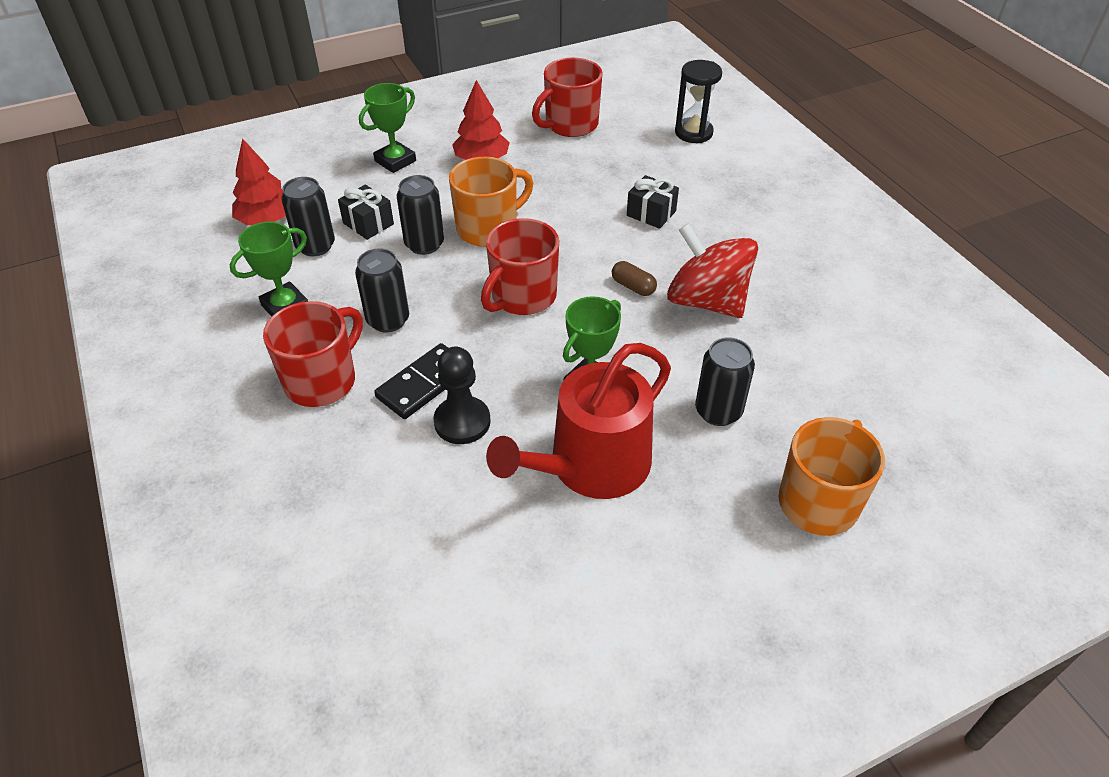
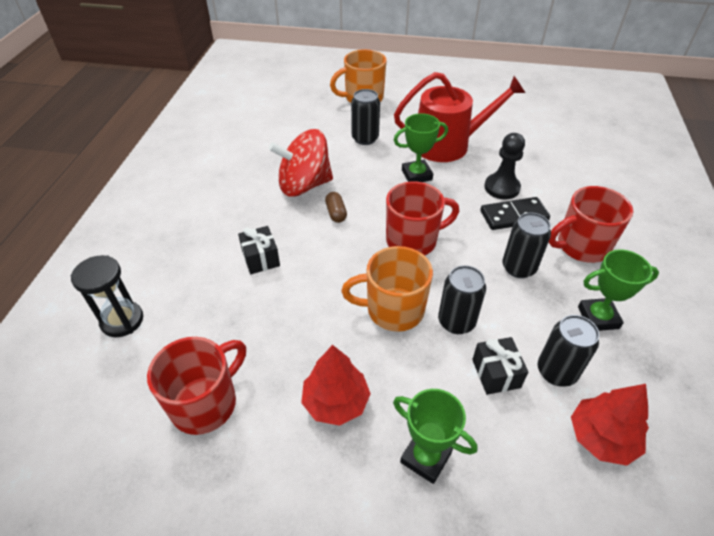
camera: 145 degrees left, 0 degrees up
(395, 161) = (425, 457): green trophy -> green trophy turned 45 degrees clockwise
(570, 125) = (206, 403): red mug -> red mug turned 45 degrees counterclockwise
(707, 301) = (304, 185): red spinning top -> red spinning top turned 90 degrees clockwise

